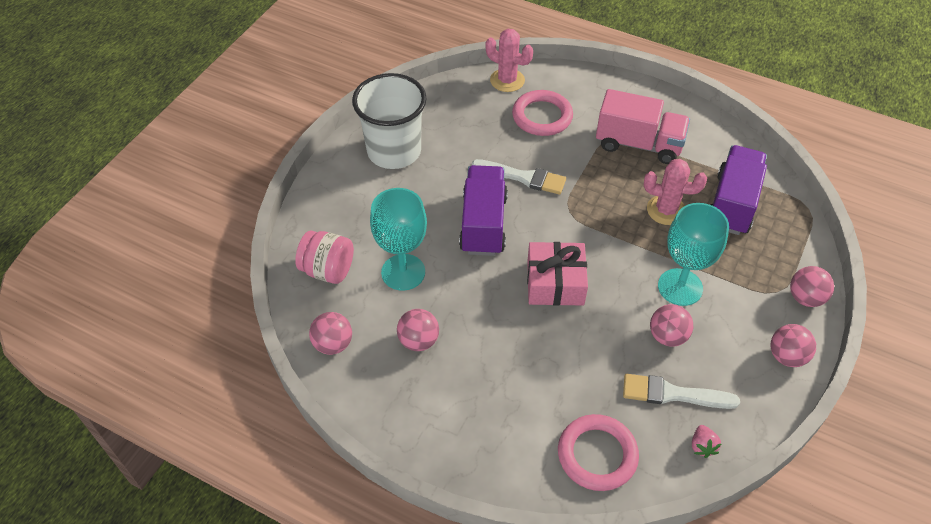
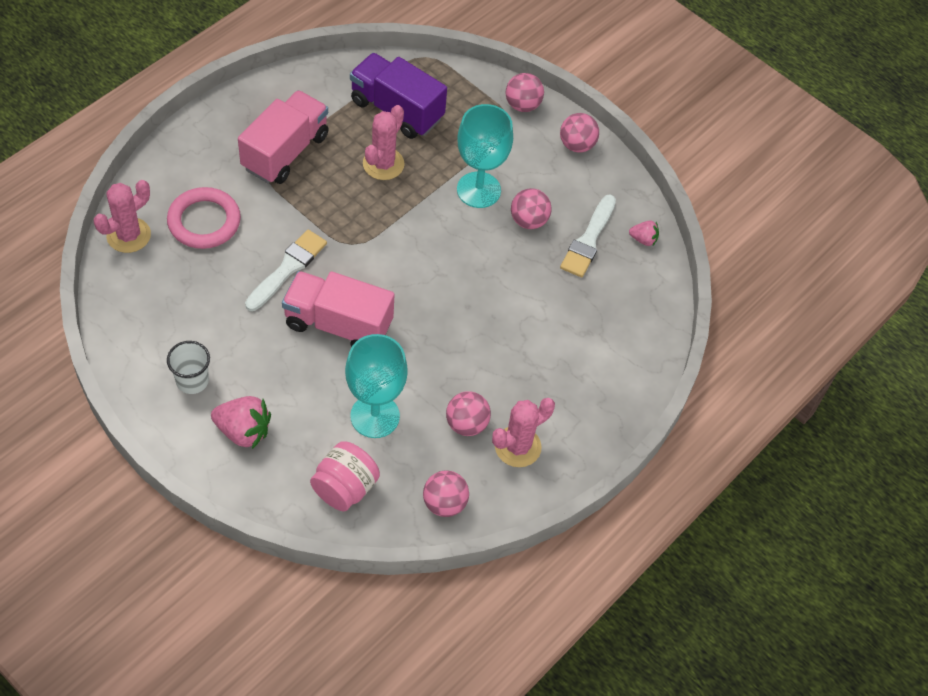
camera: 80 degrees left, 5 degrees up
(360, 193) = (243, 431): none -> pink strawberry
(394, 151) = (192, 381): white cup -> white cup, size x0.49
(408, 387) = (517, 447): none -> pink cactus
(483, 224) = (338, 324): purple truck -> pink truck
(555, 283) = (438, 286): pink gift -> none
(597, 455) = (630, 317): pink ring -> none

